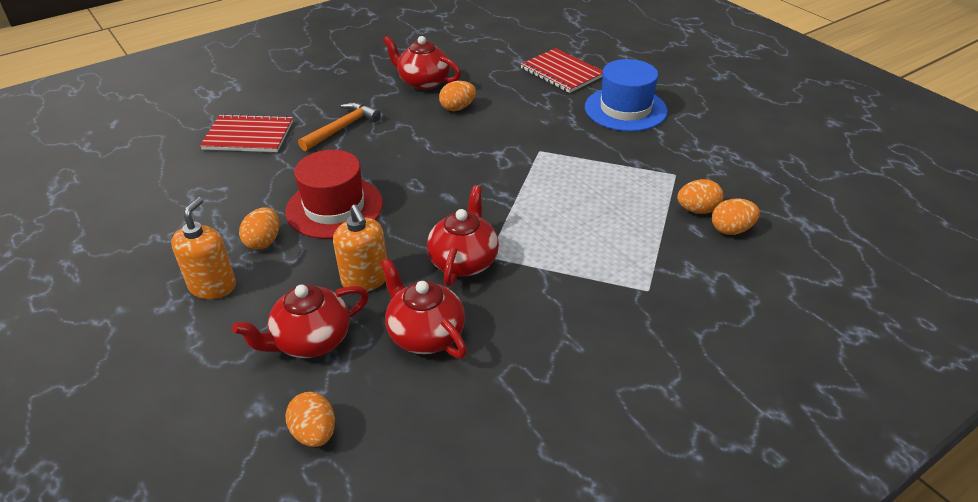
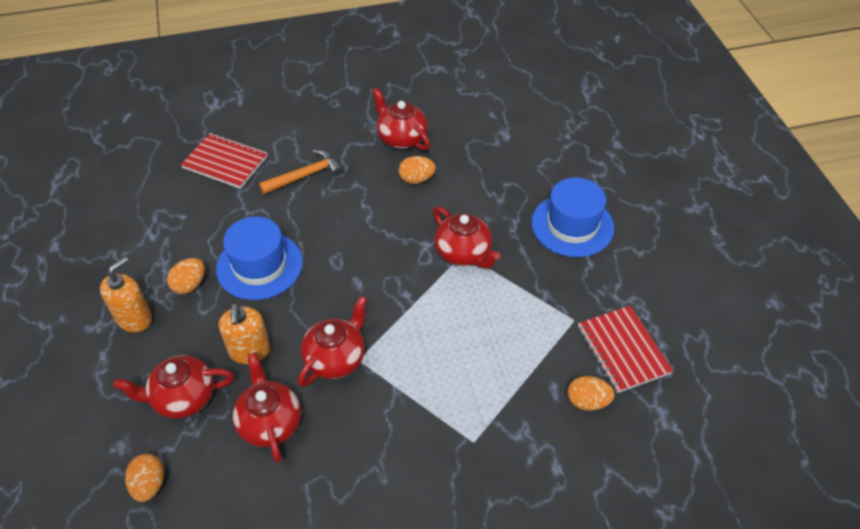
camera: 20 degrees right, 10 degrees up
(334, 207) = (259, 265): red hat -> blue hat
(539, 150) = (463, 253): none -> red teapot
(561, 72) = (536, 160): red notebook -> red notebook (623, 350)
(697, 210) = (569, 369): orange egg -> none

